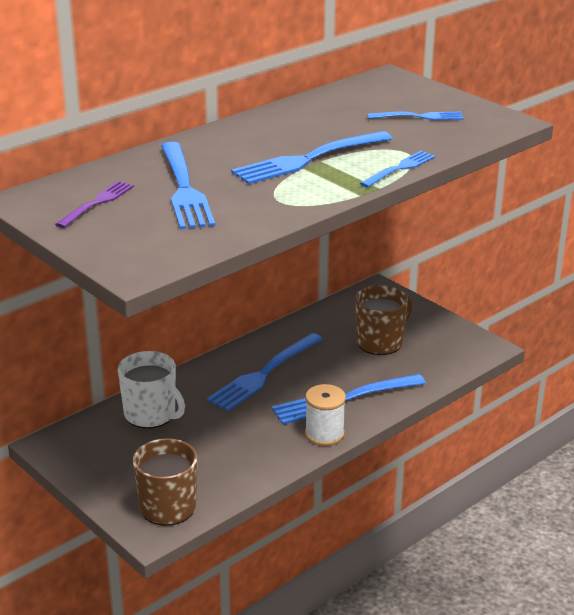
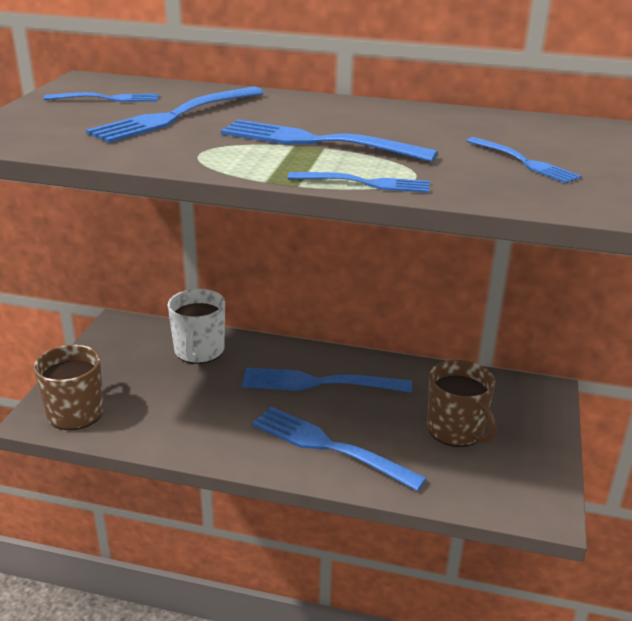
camera: 55 degrees right, 0 degrees up
(97, 203) = (107, 99): purple fork -> blue fork
(324, 434) = (261, 457): white spool -> none
(380, 342) = (456, 430): brown mug -> brown mug turned 45 degrees clockwise

